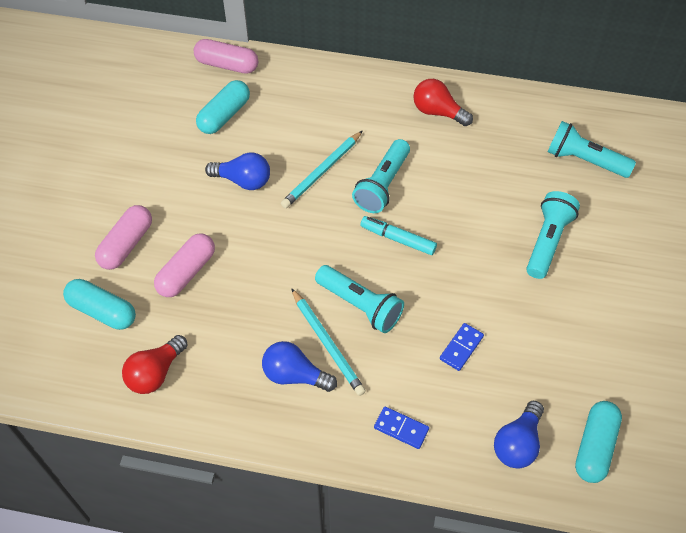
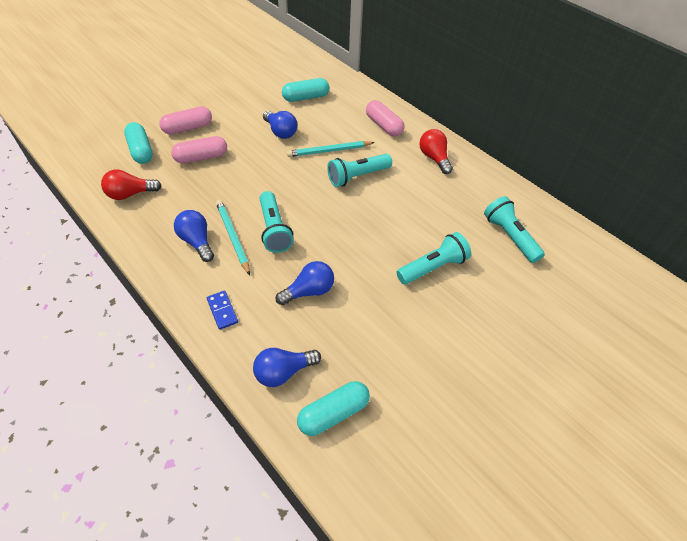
camera: 35 degrees right, 5 degrees down
(227, 65) = (334, 76): pink capsule -> pink capsule (384, 126)
(327, 343) = (233, 237): turquoise pencil -> turquoise pencil turned 150 degrees clockwise
(398, 239) = (335, 209): turquoise marker -> none
(461, 348) = (309, 291): blue domino -> blue light bulb

